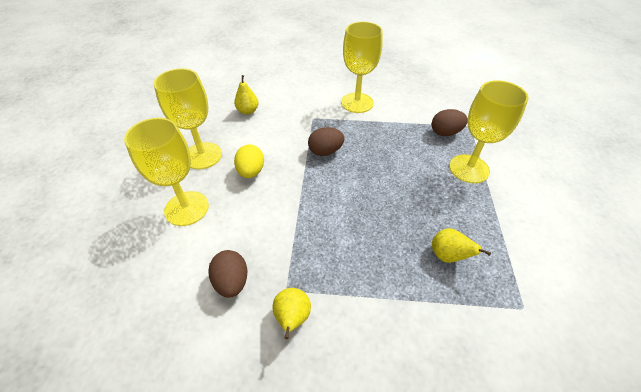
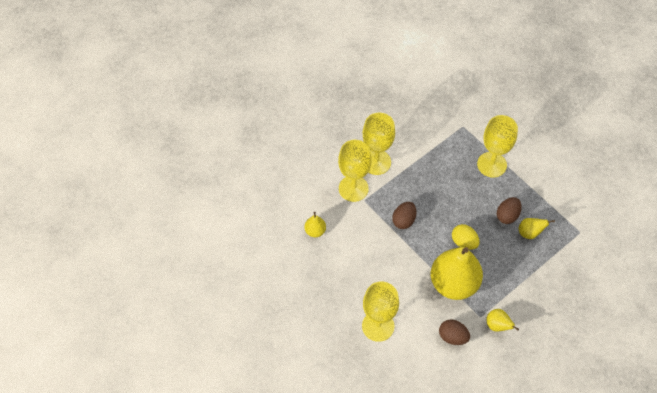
camera: 45 degrees left, 10 degrees up
(202, 155) = (337, 288): yellow goblet -> yellow goblet (353, 188)
(251, 171) = (380, 273): yellow egg -> yellow egg (464, 242)
(301, 233) = (453, 284): none -> yellow pear
(445, 133) = (454, 145): brown egg -> brown egg (507, 216)

